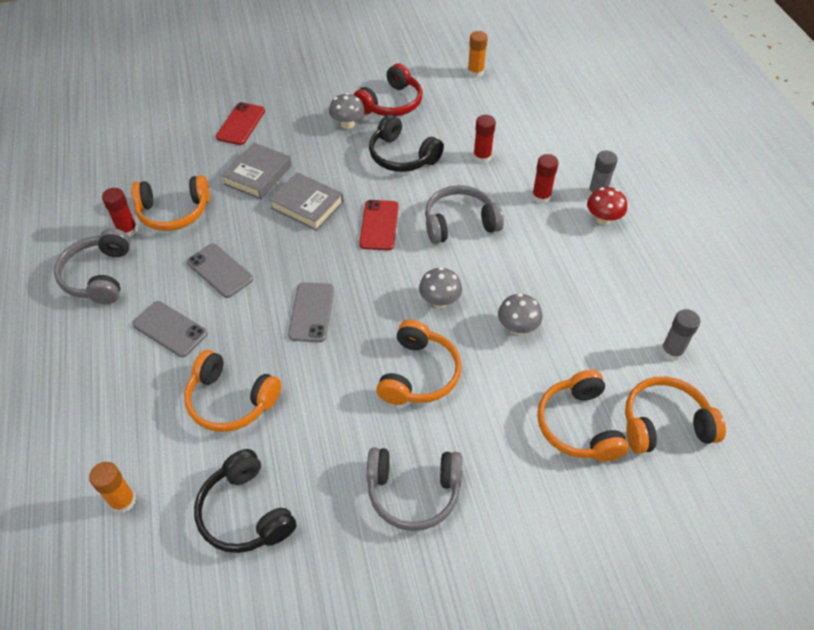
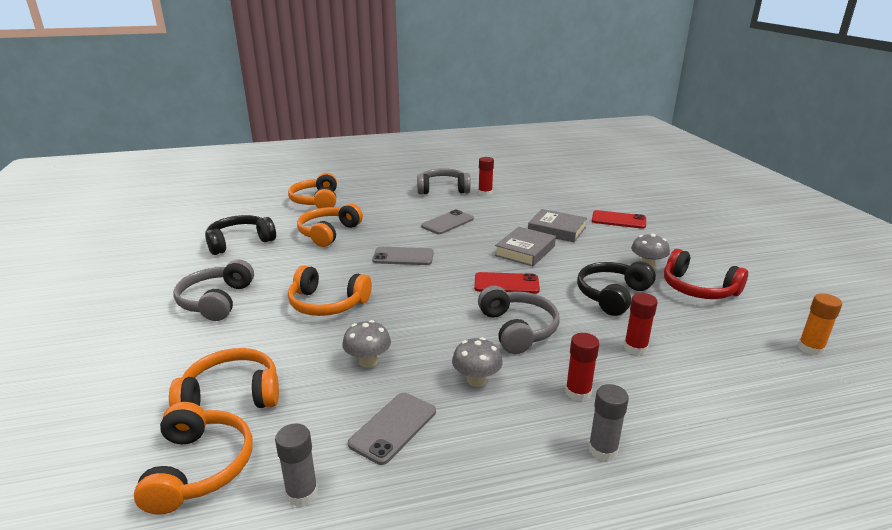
camera: 90 degrees right, 25 degrees down
(123, 501) = (269, 210): orange glue stick -> none
(170, 329) = (394, 211): grey phone -> grey phone (393, 427)
(174, 212) = (506, 205): orange headphones -> orange headphones (316, 201)
(439, 301) = (409, 315): grey mushroom -> grey mushroom (476, 380)
(603, 219) = (548, 450): red mushroom -> none

